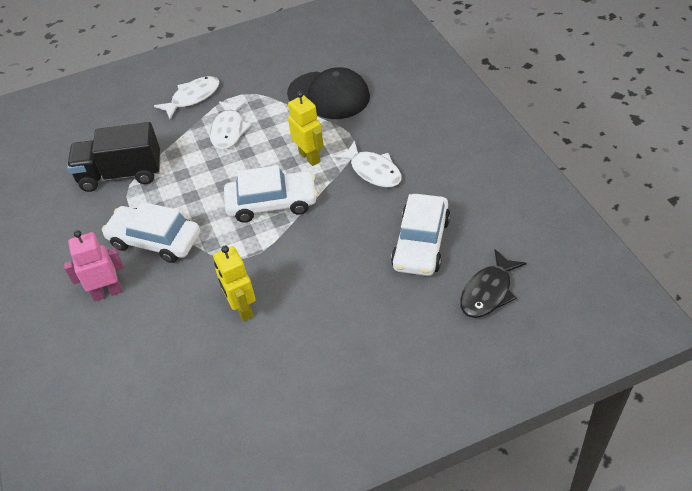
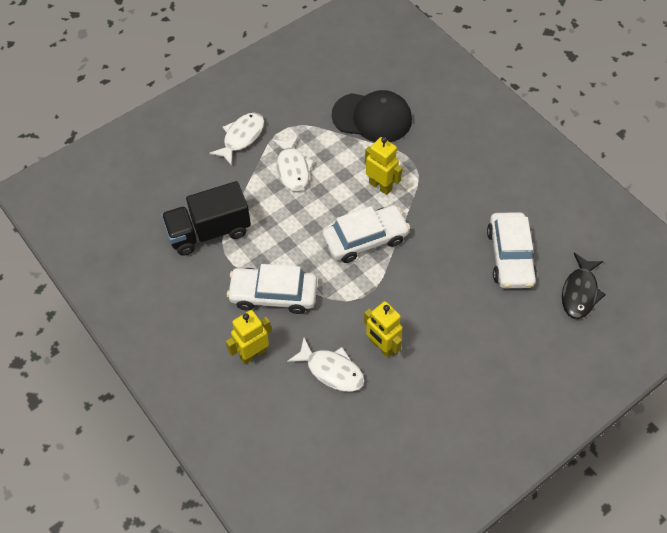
camera: 20 degrees left, 10 degrees up
(107, 292) = (252, 353): pink robot -> yellow robot
(373, 171) = (442, 192): white fish -> white fish (331, 370)

